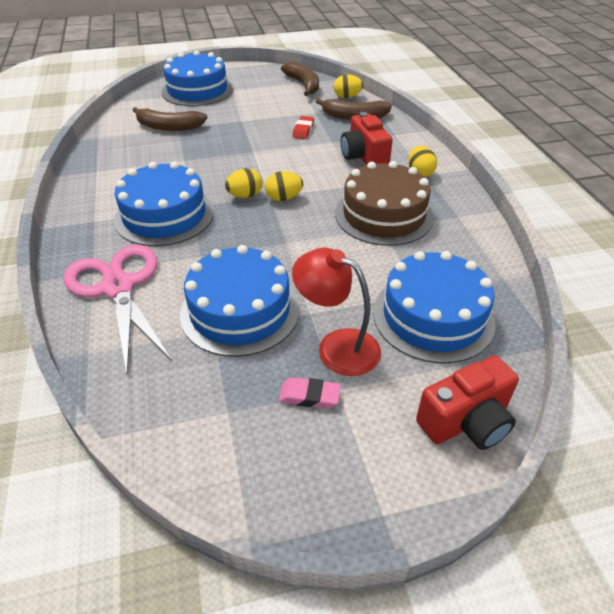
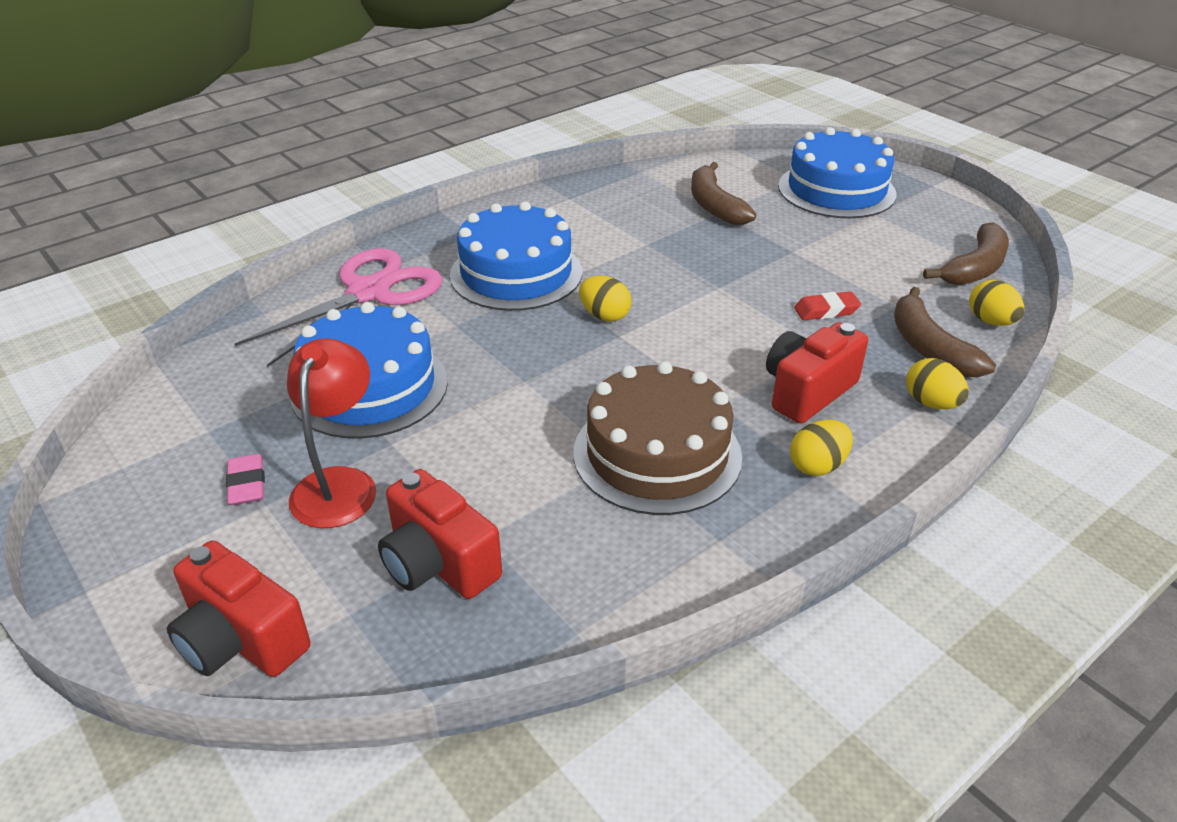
camera: 65 degrees right, 5 degrees down
(284, 198) = (625, 348): yellow egg -> yellow egg (931, 403)
(433, 316) = (438, 563): blue cake -> red camera

